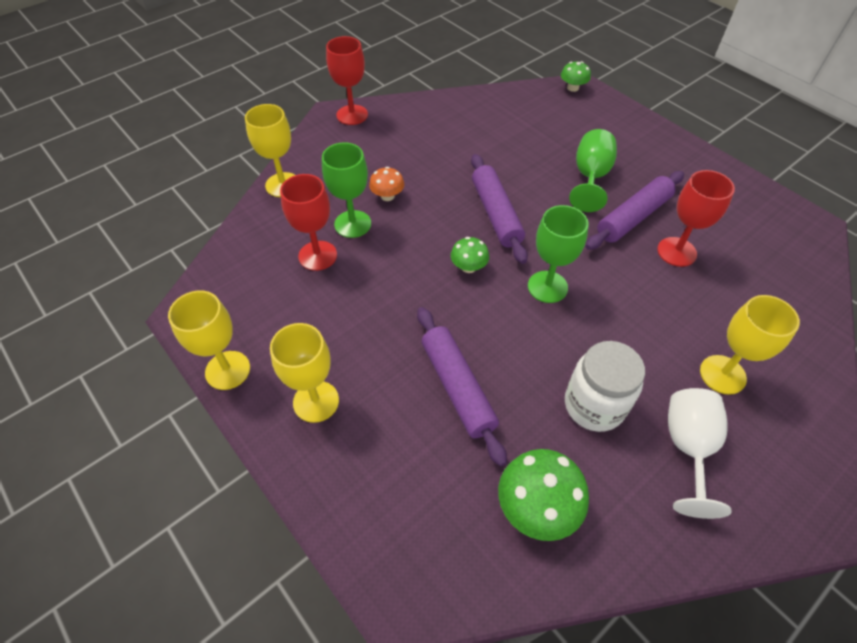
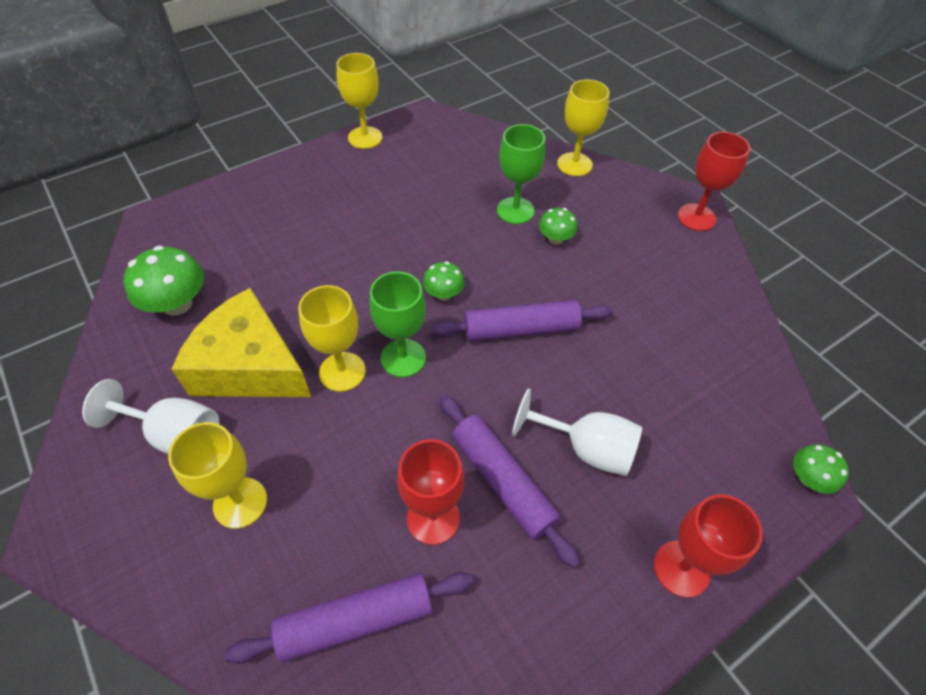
camera: 95 degrees right, 0 degrees up
(316, 401) = (321, 182): yellow goblet -> yellow goblet (342, 372)
(317, 255) = (476, 186): red goblet -> red goblet (681, 568)
(387, 196) = (555, 238): orange mushroom -> green mushroom
(457, 387) = (304, 267): purple rolling pin -> purple rolling pin (356, 620)
(590, 177) = (586, 448): green goblet -> white goblet
(594, 405) = (250, 366): white jar -> yellow cheese

